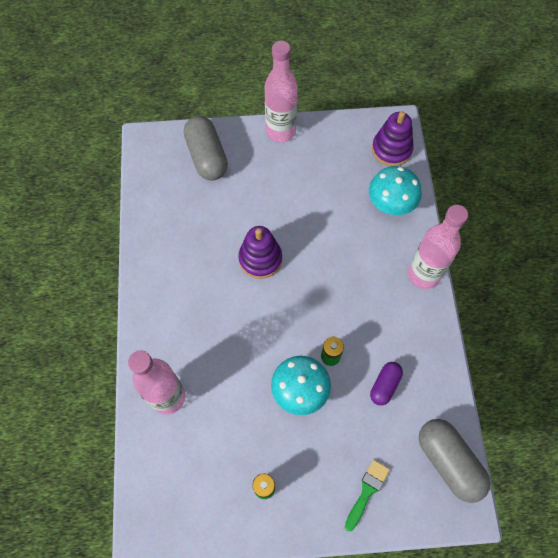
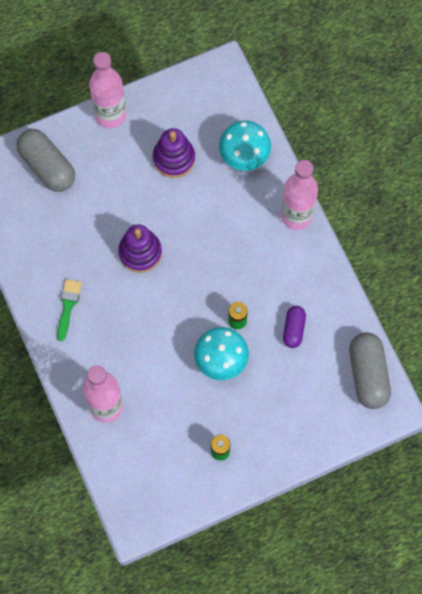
camera: 20 degrees left, 5 degrees up
(367, 491) = (307, 423): green brush -> green brush (68, 306)
(391, 149) = (226, 98): purple stacking toy -> purple stacking toy (174, 158)
(448, 462) = (368, 374): grey capsule -> grey capsule turned 45 degrees clockwise

